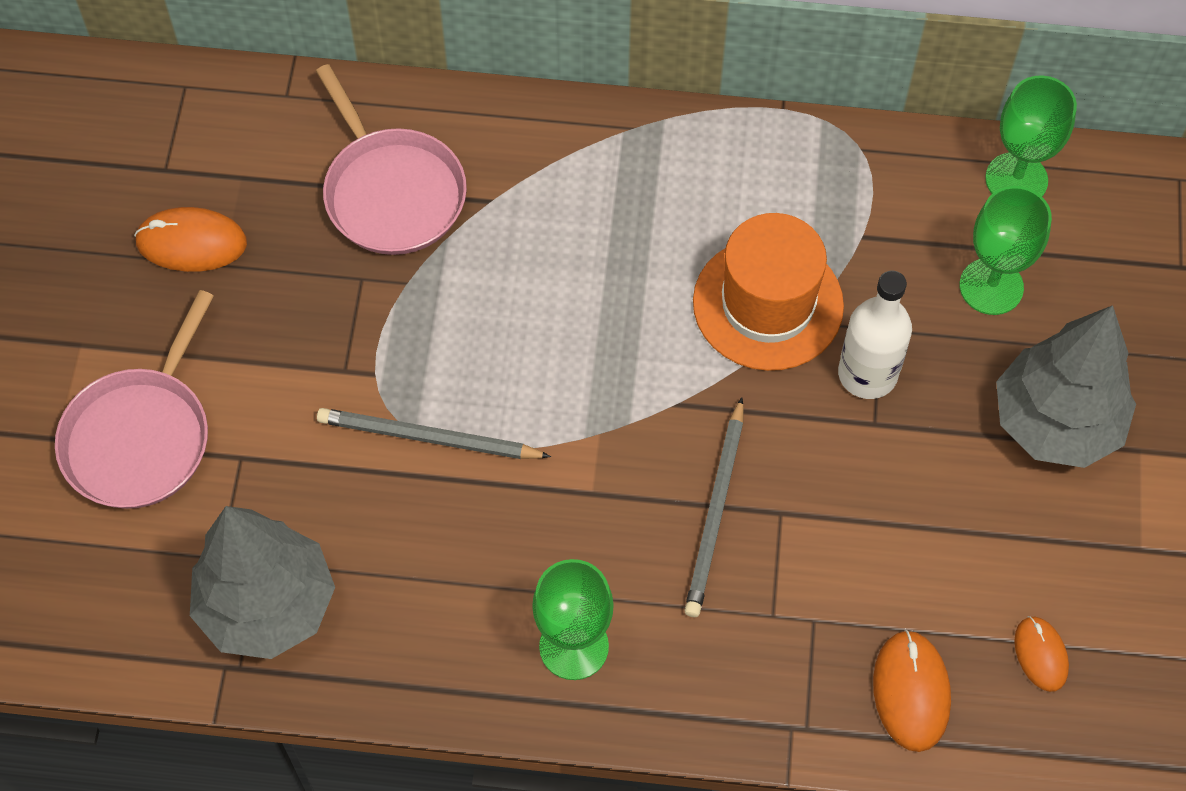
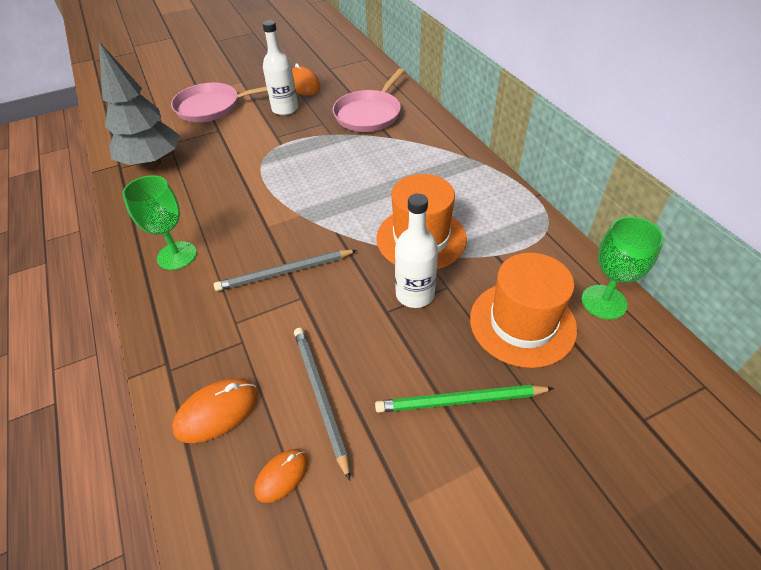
camera: 60 degrees right, 15 degrees down
(259, 315) = (285, 109): none -> white bottle
(428, 438) = (260, 169): grey pencil -> grey pencil (320, 396)
(991, 286) = (522, 323): green goblet -> orange hat
(1055, 423) = (460, 401): grey tree -> green pencil

